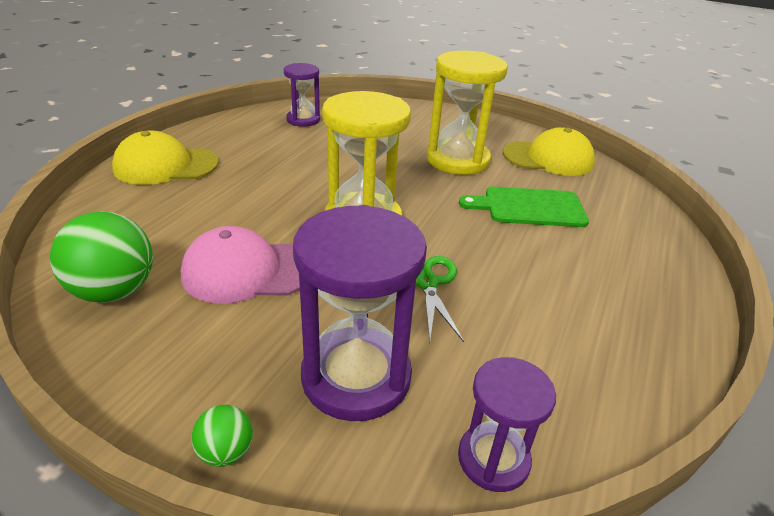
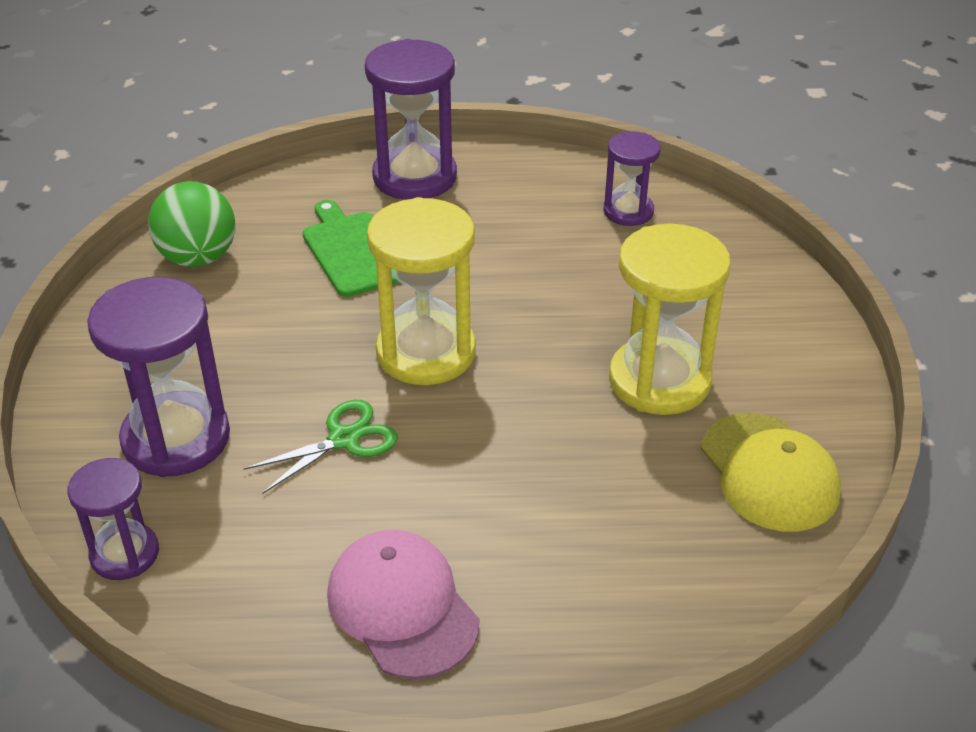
camera: 65 degrees right, 5 degrees up
(166, 166) = (415, 177): yellow cap -> purple hourglass
(226, 452) = (64, 401): green ball -> none
(247, 271) = (276, 314): pink cap -> pink cap (402, 607)
(529, 207) = (587, 484): green cutting board -> green cutting board (353, 251)

